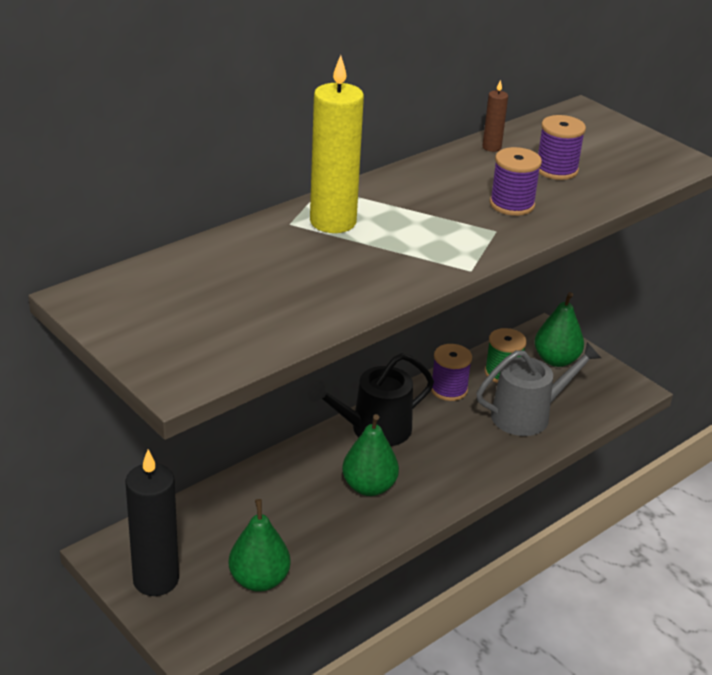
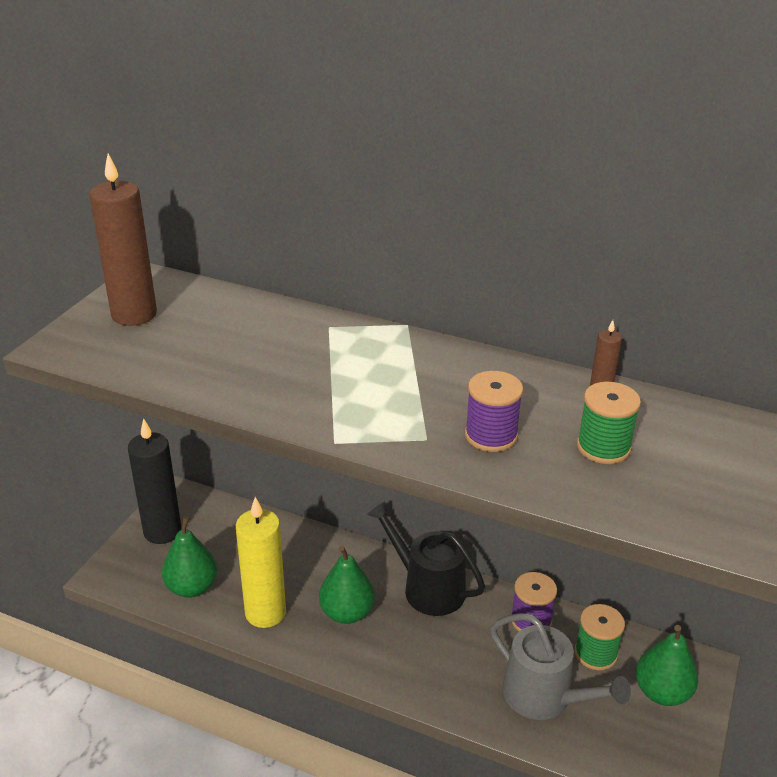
camera: 65 degrees right, 0 degrees up
(159, 319) = (134, 314): none -> brown candle
(333, 222) = (351, 345): yellow candle -> yellow candle (265, 613)
(556, 170) = (603, 447): purple spool -> green spool

